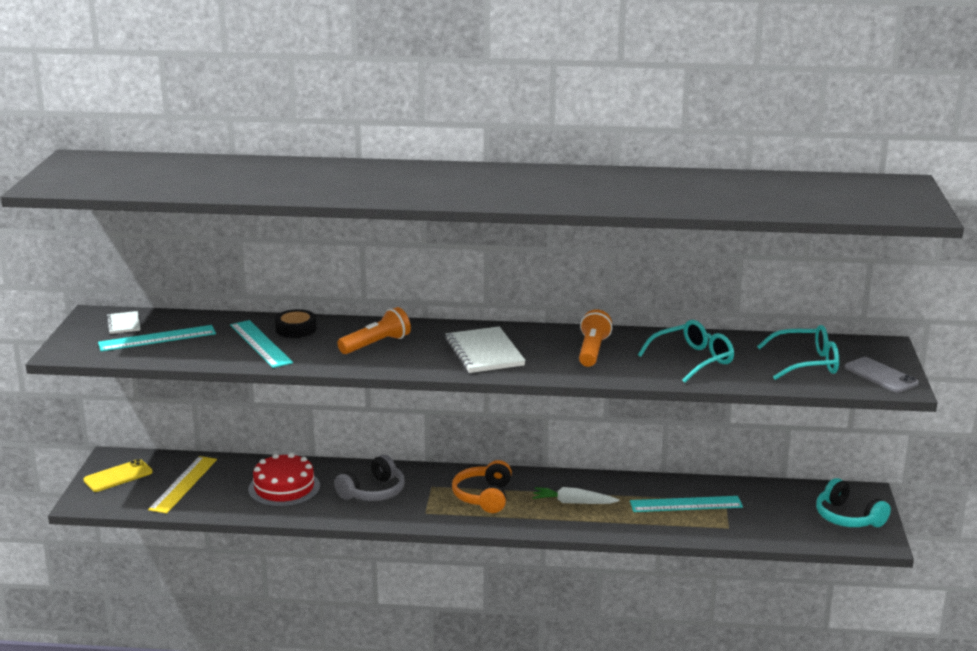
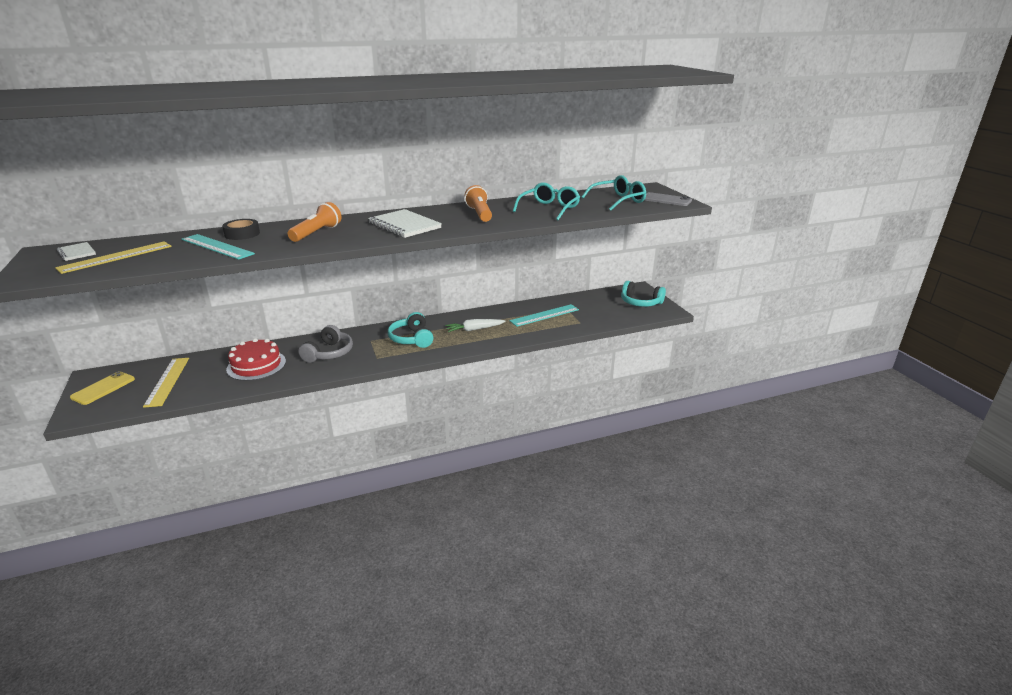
camera: 25 degrees left, 5 degrees up
(157, 338) = (116, 257): turquoise ruler -> yellow ruler
(484, 496) = (412, 339): orange headphones -> turquoise headphones

